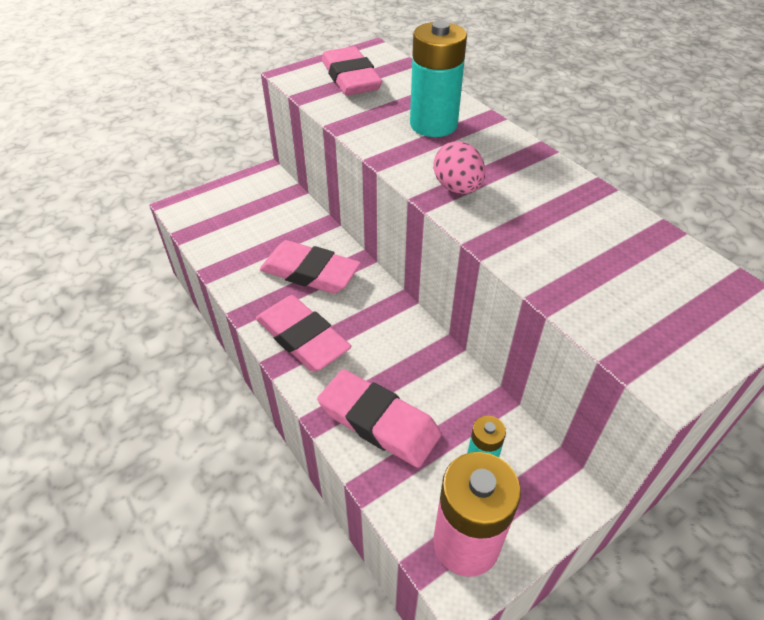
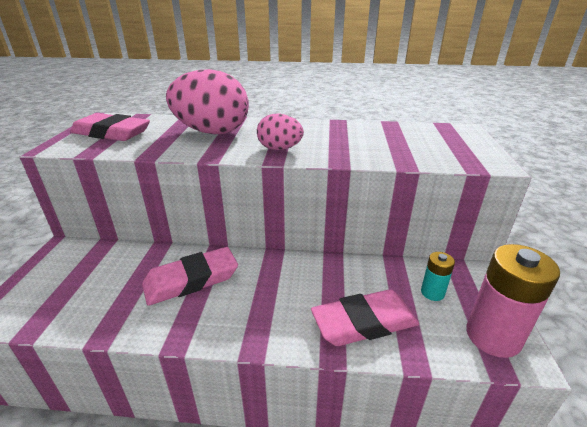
camera: 50 degrees left, 15 degrees down
(302, 338) = (246, 320): pink eraser -> none
(433, 125) = (212, 132): turquoise battery -> pink egg

